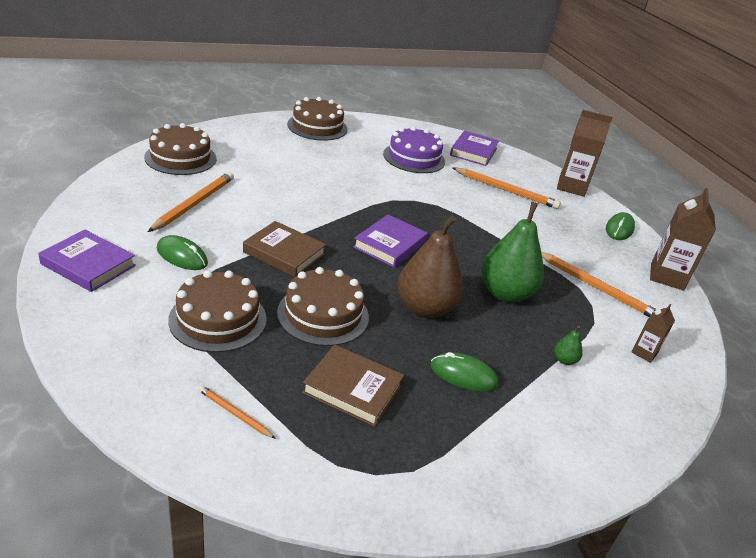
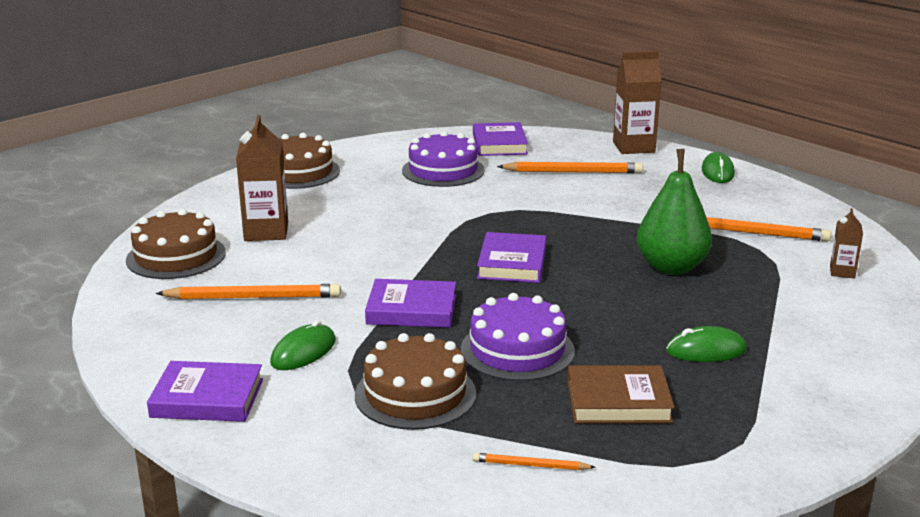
camera: 20 degrees left, 10 degrees down
(182, 256) = (303, 352): green mouse -> green mouse turned 60 degrees counterclockwise
(194, 204) = (253, 297): orange pencil -> orange pencil turned 90 degrees clockwise
(284, 253) = (411, 310): brown book -> purple book
(323, 314) = (517, 350): brown cake -> purple cake
(425, 308) = (610, 308): brown pear -> none
(564, 360) = (781, 304): green pear -> none
(667, 276) = (800, 200): brown carton -> brown carton (266, 232)

